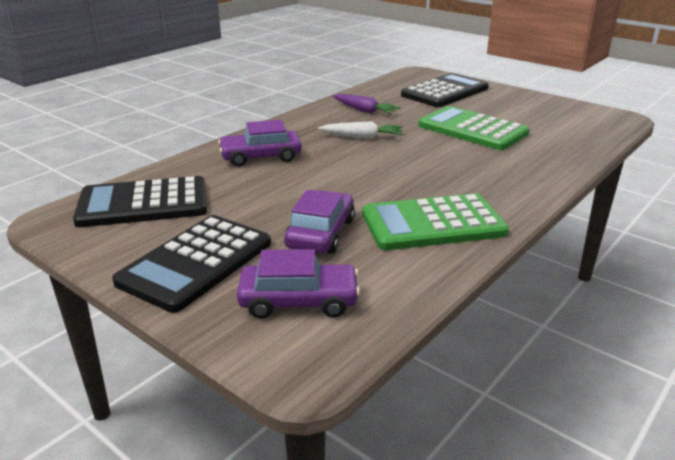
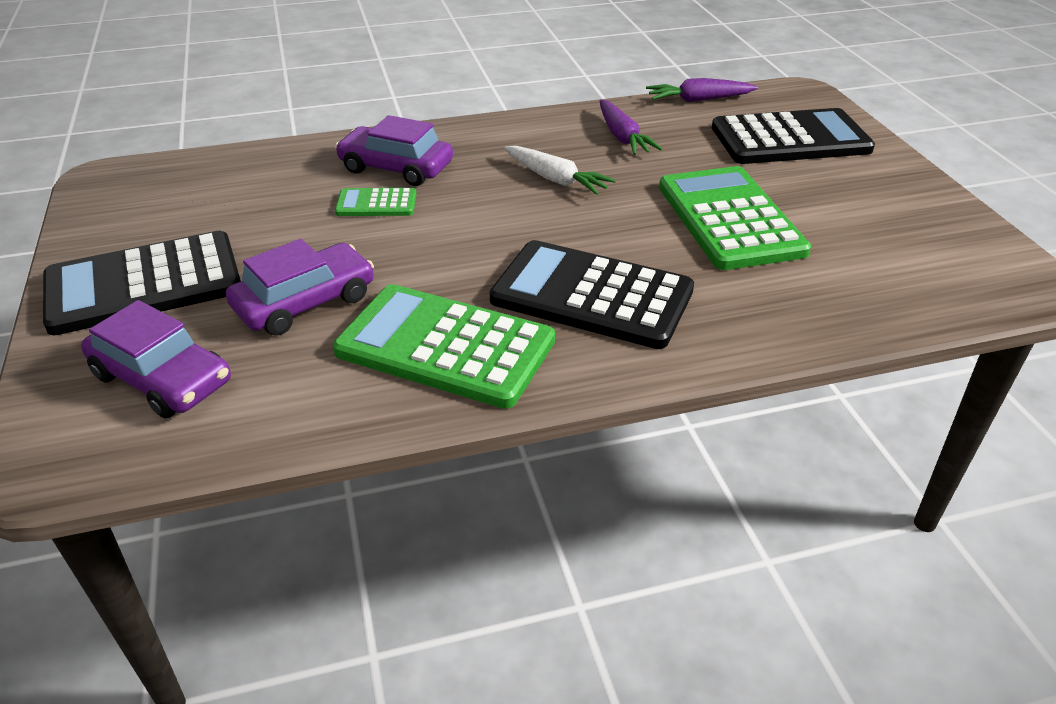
camera: 35 degrees right, 10 degrees up
(143, 203) = (200, 188): black calculator -> black calculator (592, 295)
(279, 176) = (376, 203): none -> green calculator
(375, 86) = (698, 100): none -> purple carrot

